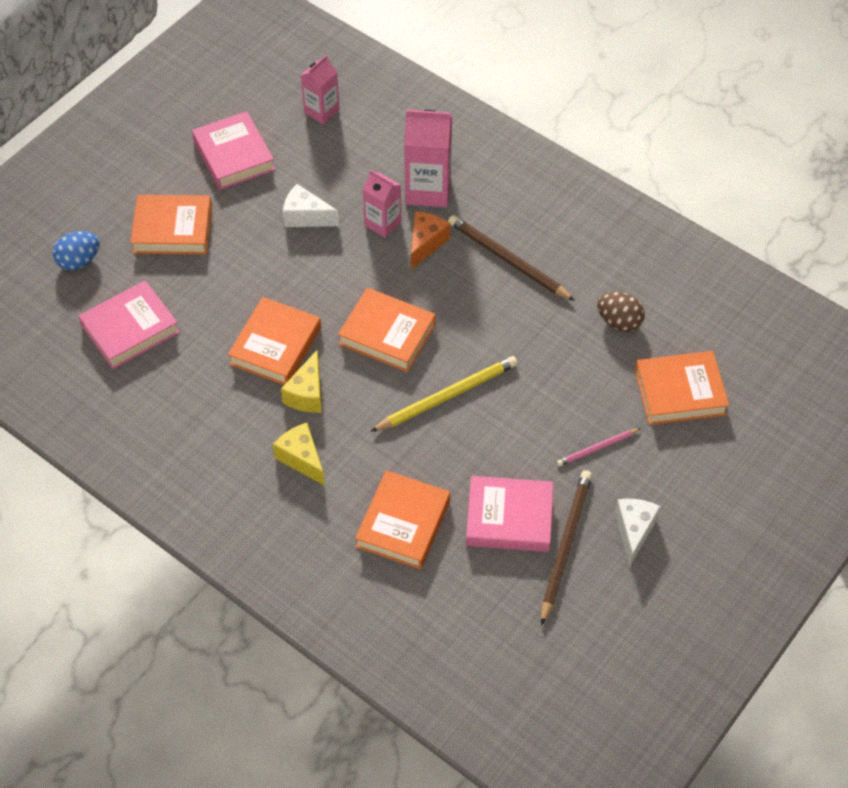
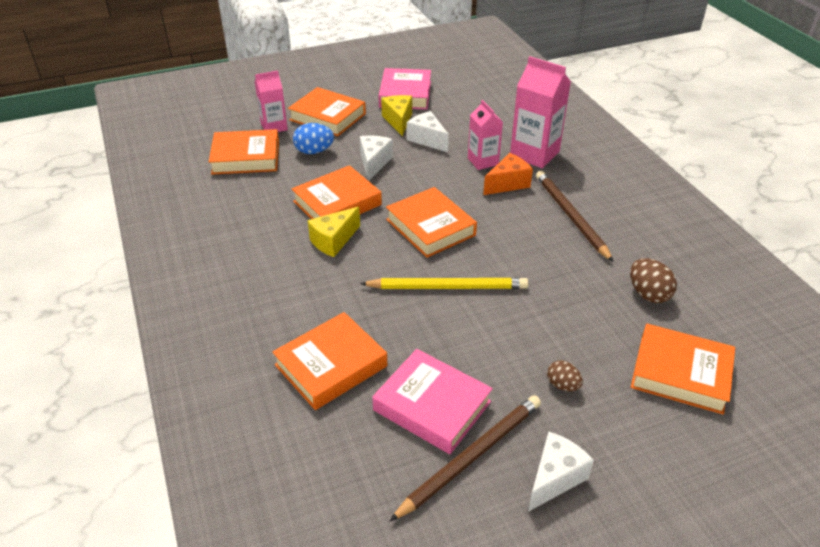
camera: 30 degrees right, 15 degrees down
(79, 261) = (251, 113): blue egg -> blue egg (314, 151)
(130, 329) = (246, 157): pink book -> orange book
(274, 276) = (374, 163): none -> white cheese
(302, 459) = (290, 281): yellow cheese -> yellow cheese (398, 121)
(322, 111) = (487, 91): pink carton -> pink carton (274, 127)
(597, 448) = (562, 385): pink pencil -> brown egg

